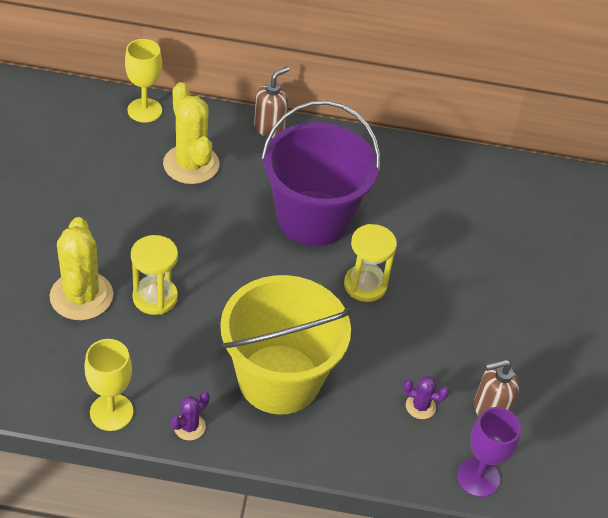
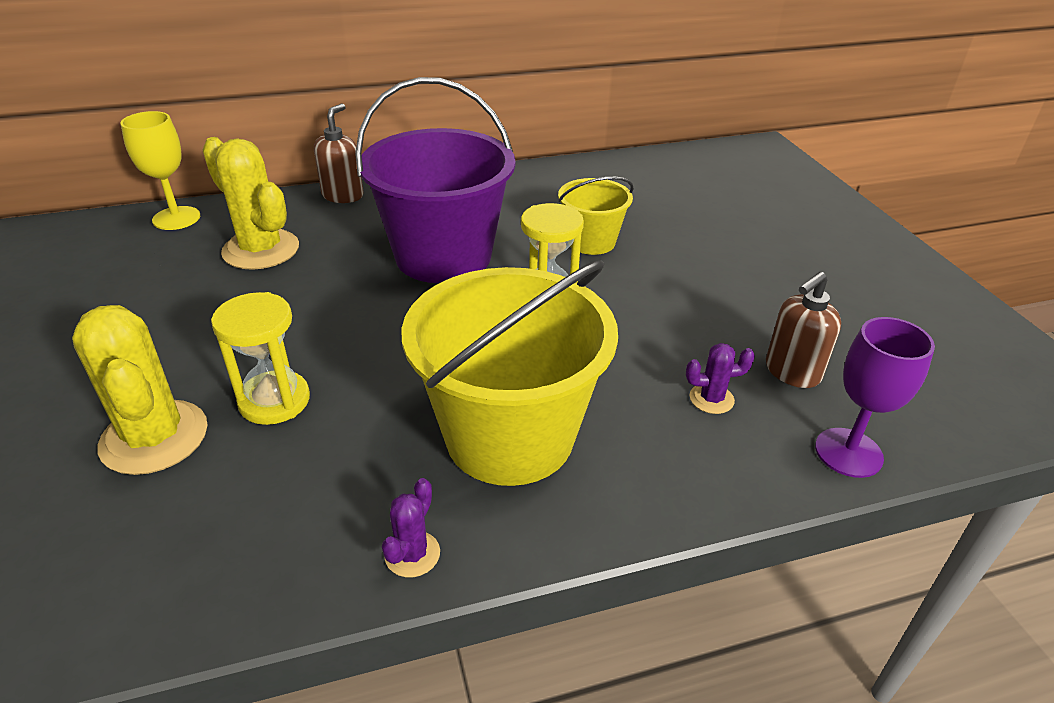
camera: 20 degrees left, 10 degrees down
(111, 412) = (268, 586): yellow goblet -> none
(429, 245) = (591, 241): none -> yellow bucket

